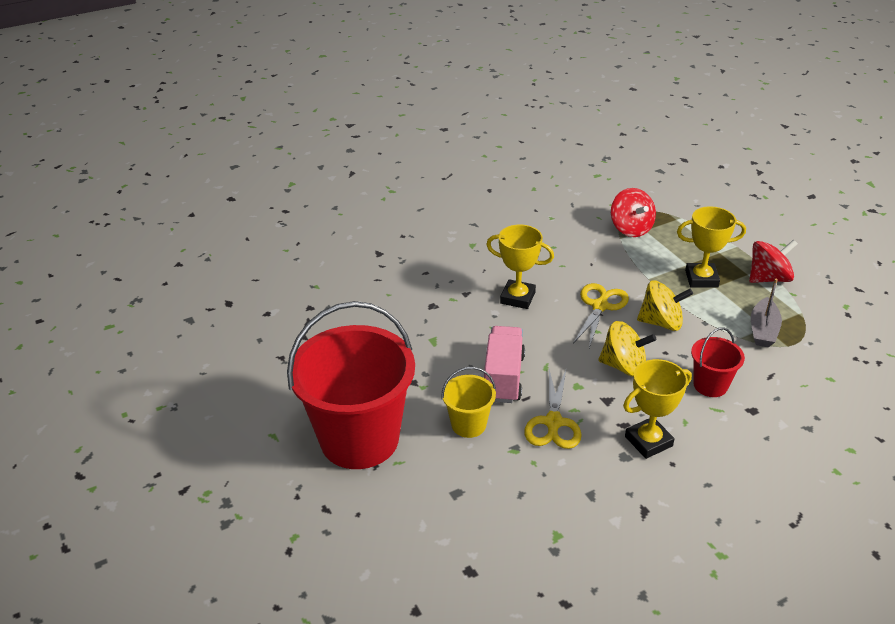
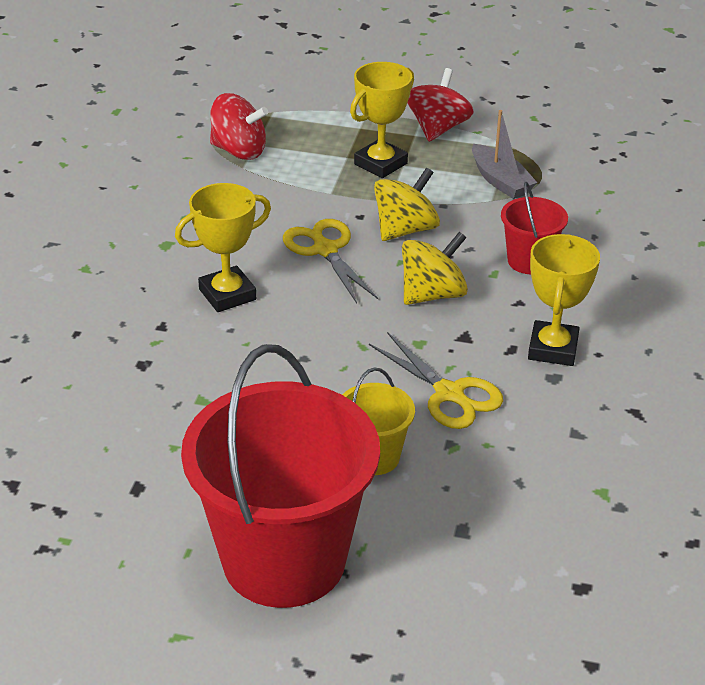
camera: 50 degrees left, 0 degrees up
(503, 377) = (337, 386): pink truck -> none

